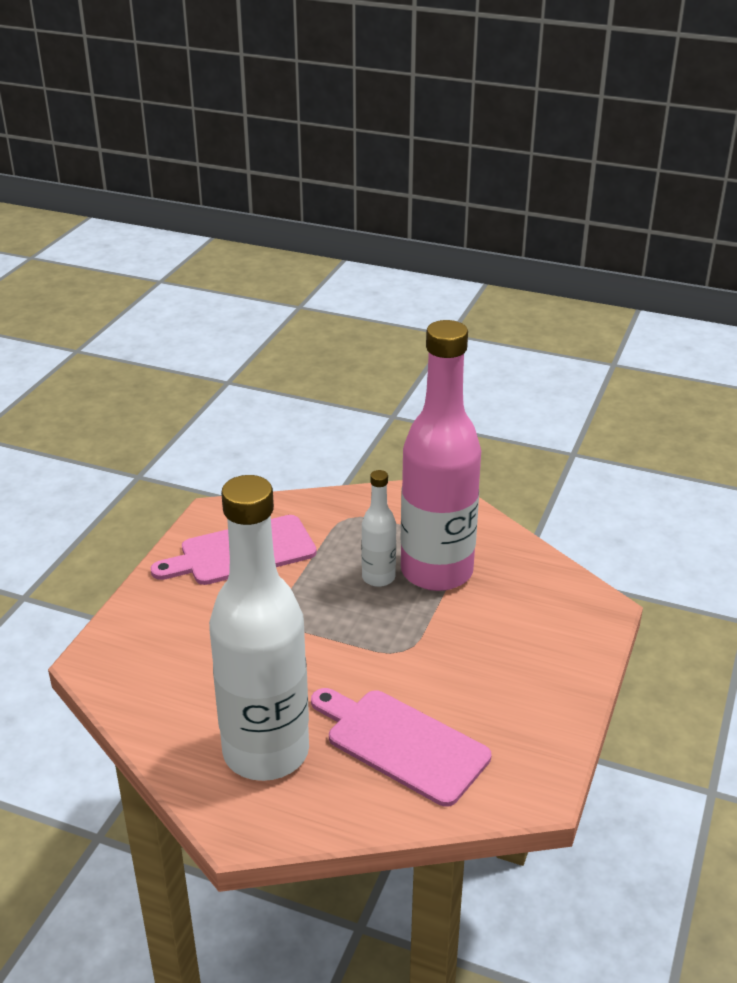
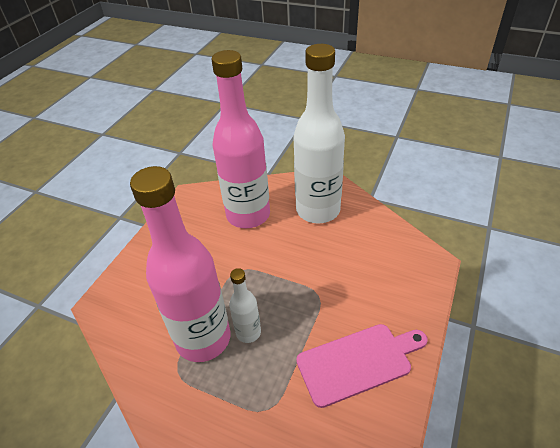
camera: 175 degrees left, 10 degrees up
(402, 744) = (248, 215): pink cutting board -> pink bottle

